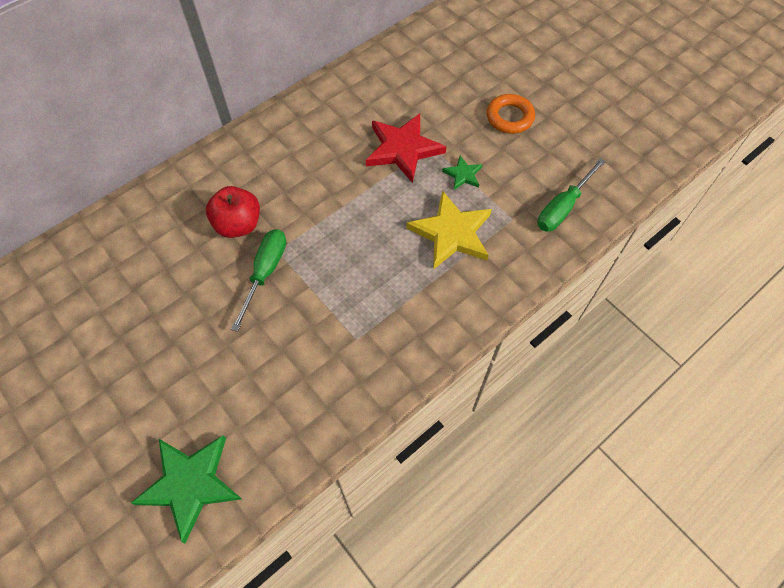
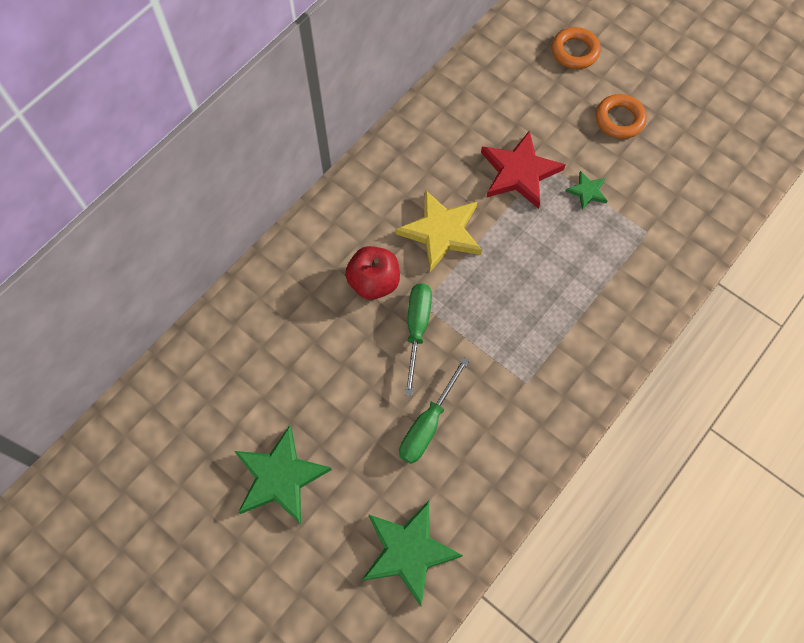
camera: 10 degrees left, 5 degrees up
(90, 388) = (280, 477): none -> green star
(451, 233) = (591, 257): yellow star -> yellow star (441, 232)
(482, 55) = (574, 51): none -> orange ring
(563, 207) = (694, 212): green screwdriver -> green screwdriver (428, 424)

